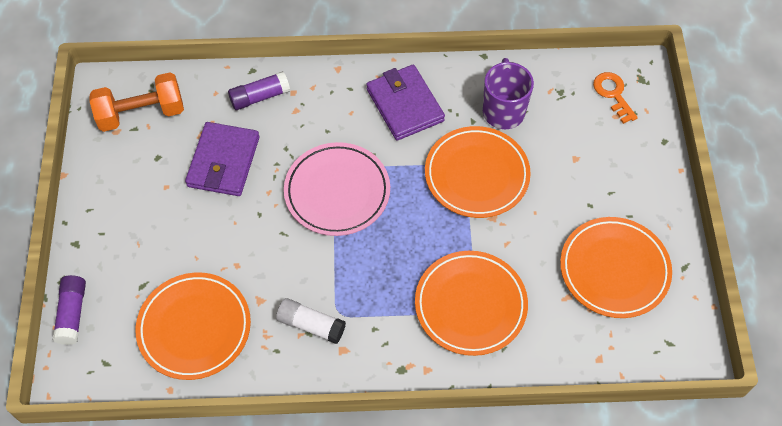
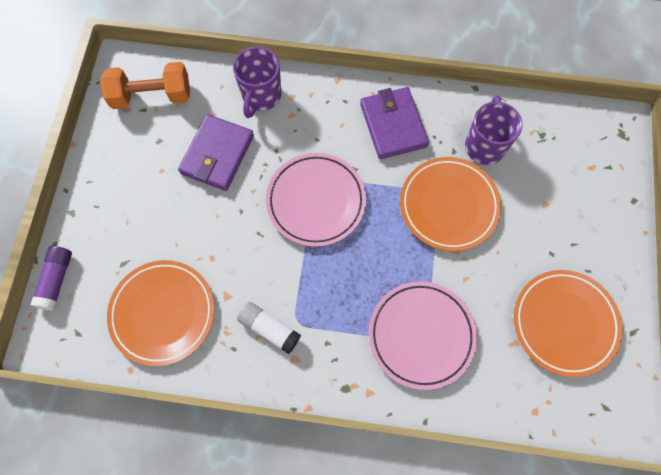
camera: 10 degrees right, 10 degrees up
(260, 97) = (261, 96): purple glue stick -> purple mug
(470, 305) = (421, 335): orange plate -> pink plate
(613, 94) = (592, 145): orange key -> none

